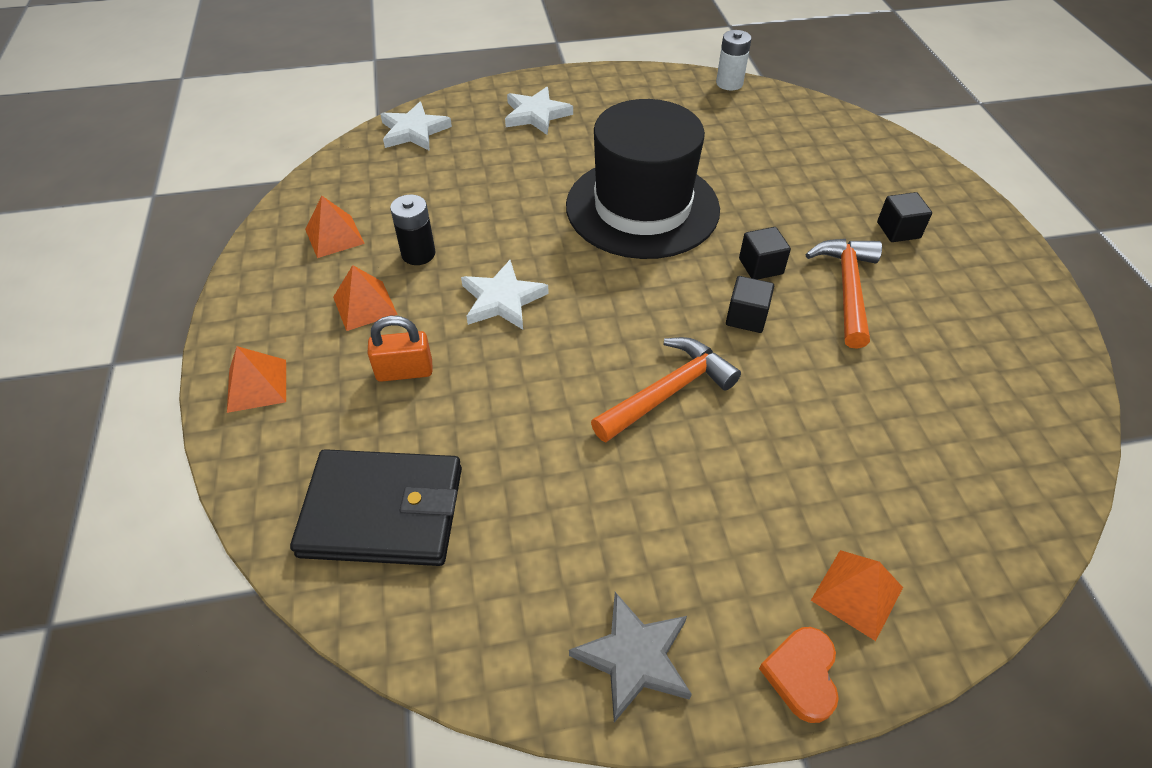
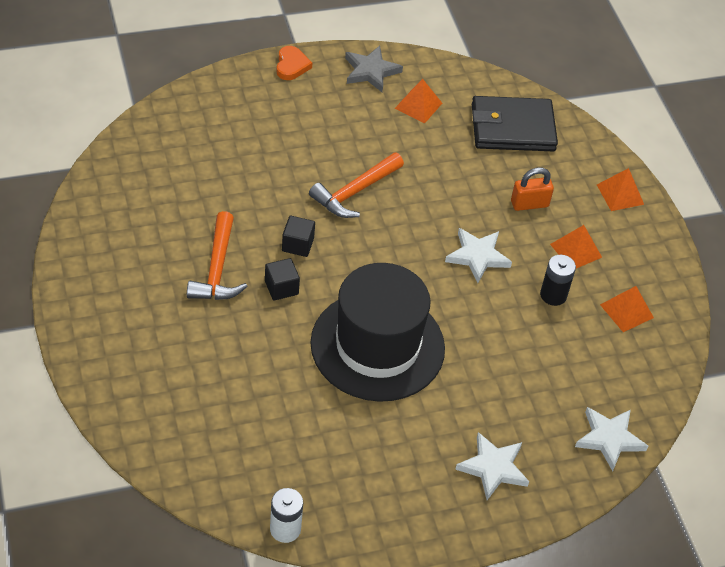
camera: 170 degrees right, 0 degrees up
(857, 593) = (257, 94): orange pyramid -> orange pyramid (418, 105)
(898, 230) = (159, 325): black cube -> none

